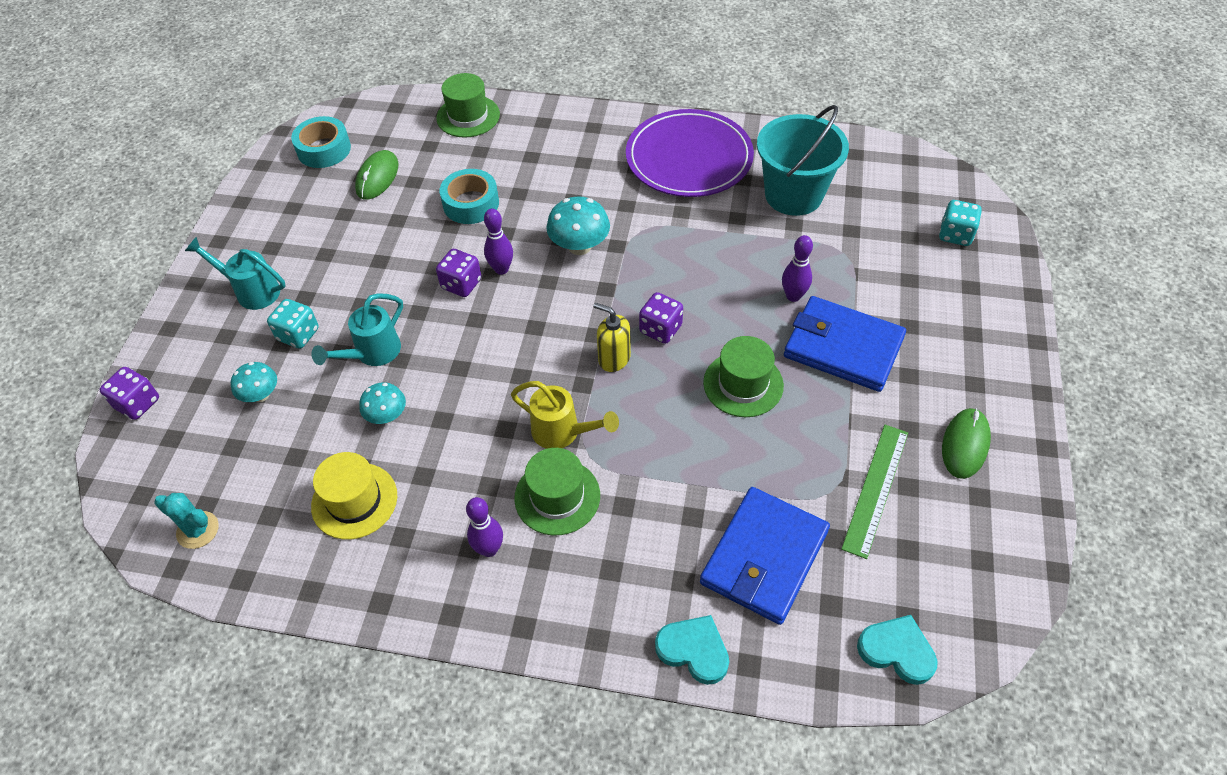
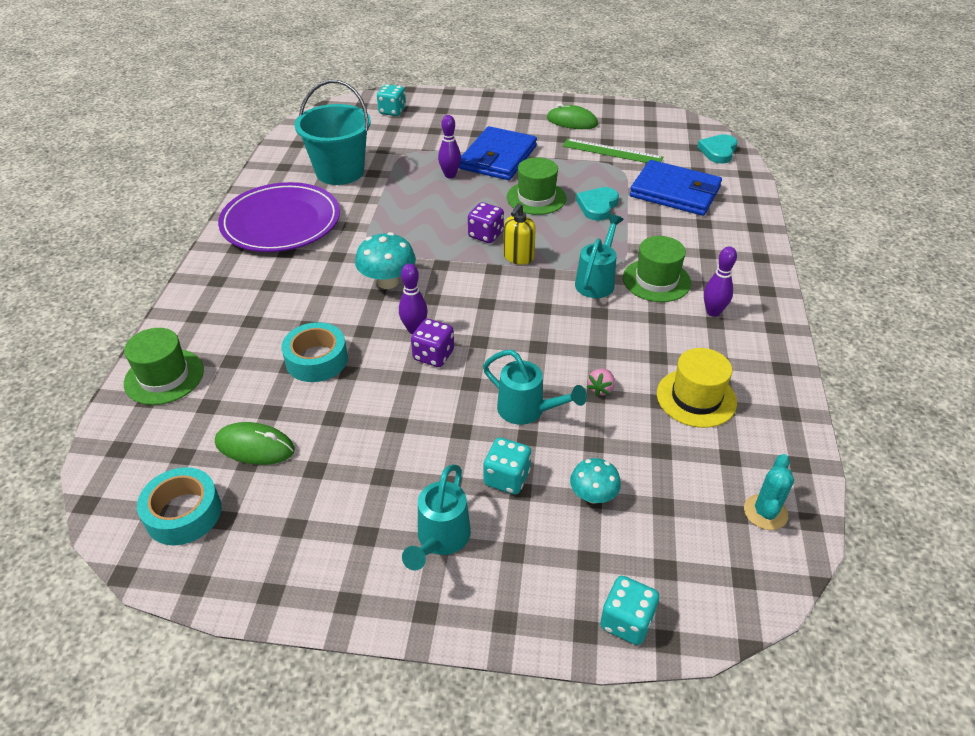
camera: 95 degrees left, 10 degrees down
(138, 403) = (626, 621): purple dice -> turquoise dice
(387, 416) = (600, 389): turquoise mushroom -> pink strawberry
(562, 432) = (597, 281): yellow watering can -> turquoise watering can
(694, 650) = (750, 218): turquoise heart -> turquoise heart (597, 206)

